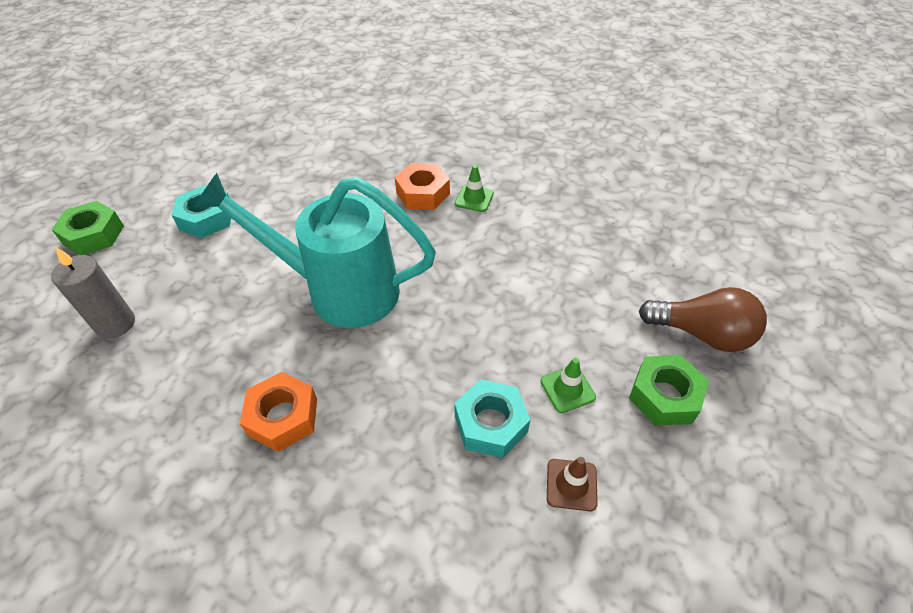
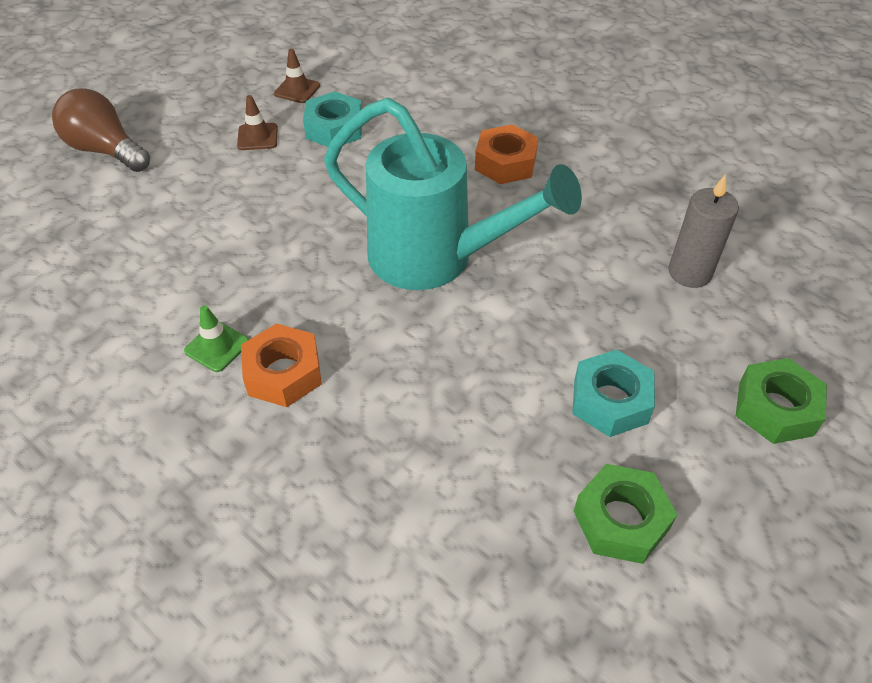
camera: 165 degrees left, 0 degrees up
(567, 389) = (257, 137): green traffic cone -> brown traffic cone
(664, 396) = (184, 119): green nut -> green nut (621, 520)

